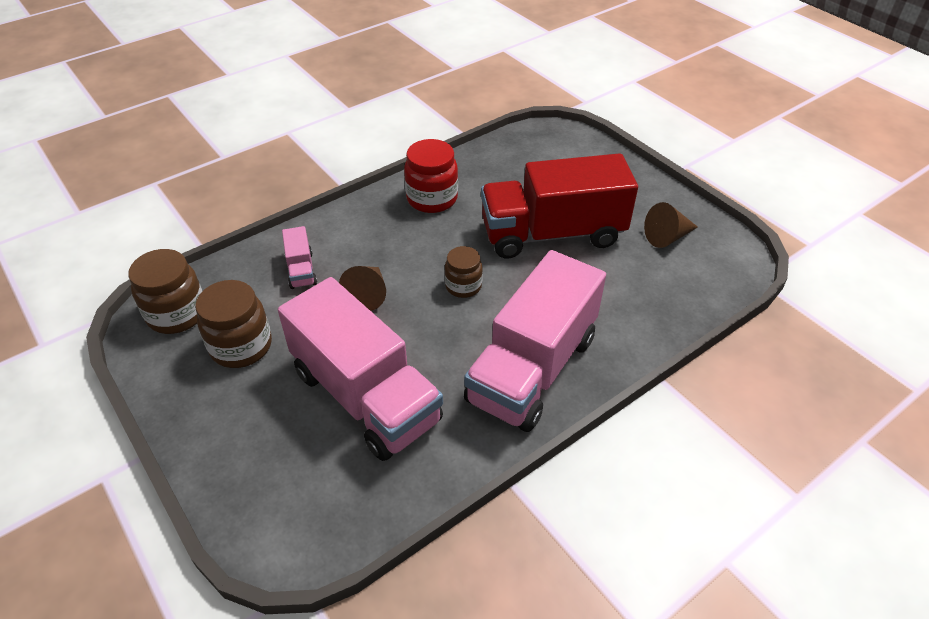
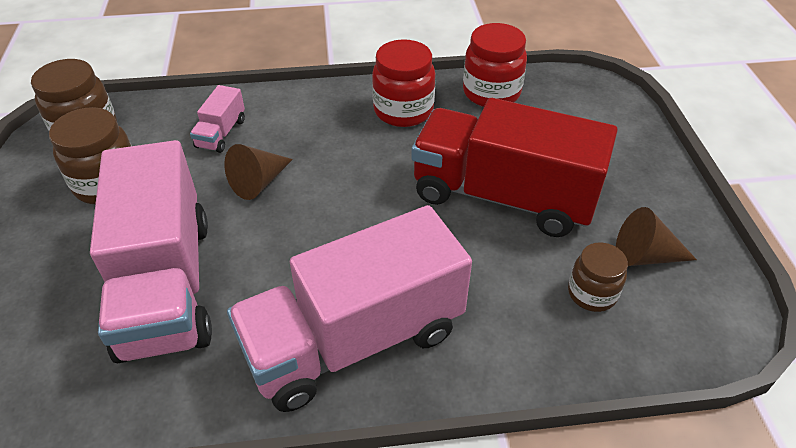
camera: 30 degrees right, 0 degrees up
(463, 286) = (358, 213): brown jar -> brown jar (592, 293)
(485, 162) = (491, 93): none -> red jar

